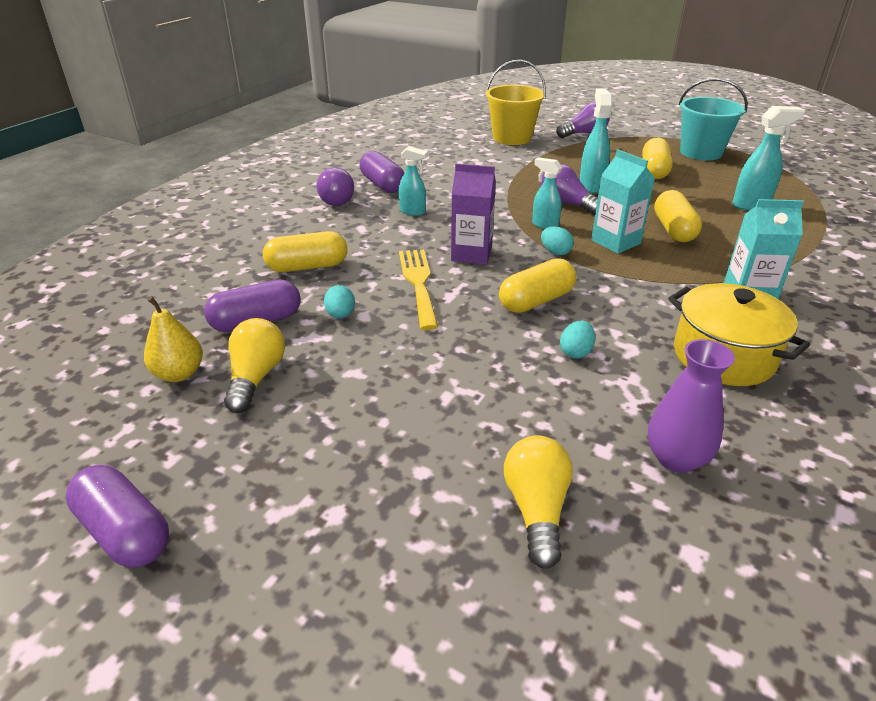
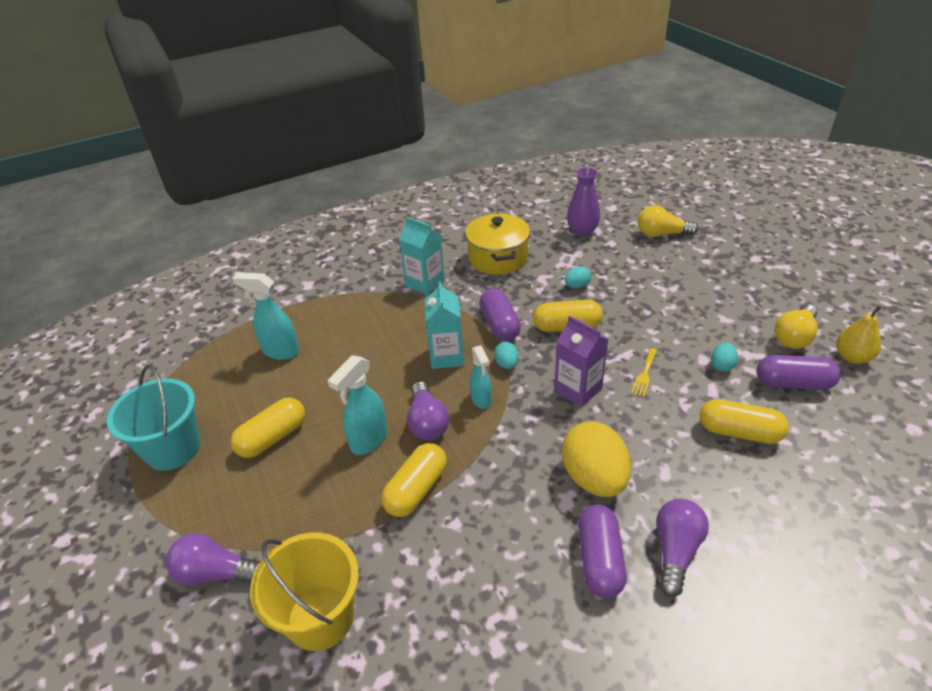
camera: 145 degrees left, 5 degrees up
(125, 532) = (862, 280): purple capsule -> purple capsule (499, 325)
(413, 212) = (594, 478): turquoise spray bottle -> yellow egg
(418, 283) = (644, 374): yellow fork -> yellow fork, size x0.54
(536, 509) = (661, 234): yellow light bulb -> yellow light bulb turned 60 degrees clockwise
(673, 230) = (385, 350): yellow capsule -> yellow capsule (416, 490)

